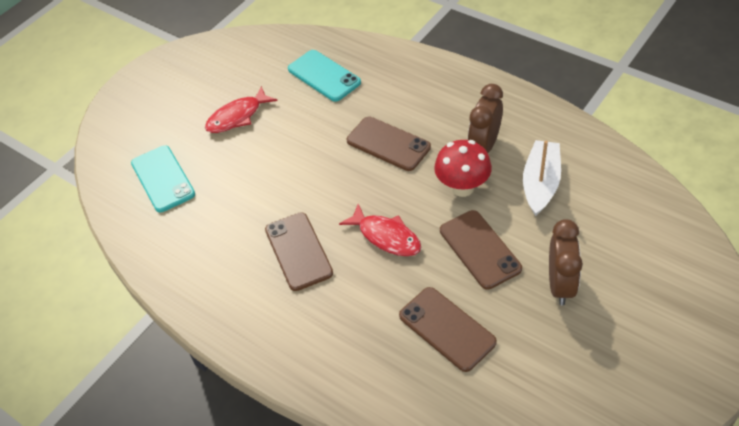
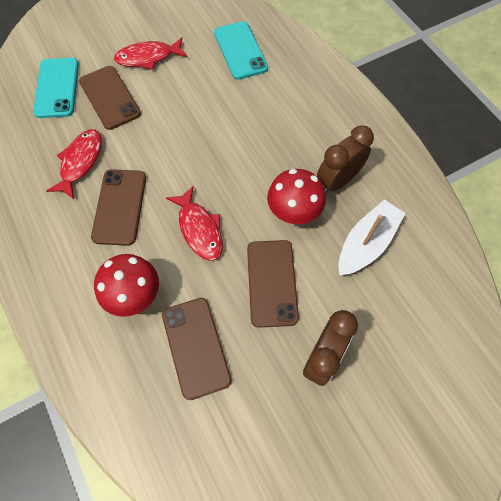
camera: 20 degrees right, 15 degrees up
(233, 231) = (80, 162): none -> red fish
(364, 315) = (135, 296): none -> red mushroom
(388, 144) = (255, 140): brown phone -> brown phone (110, 97)

